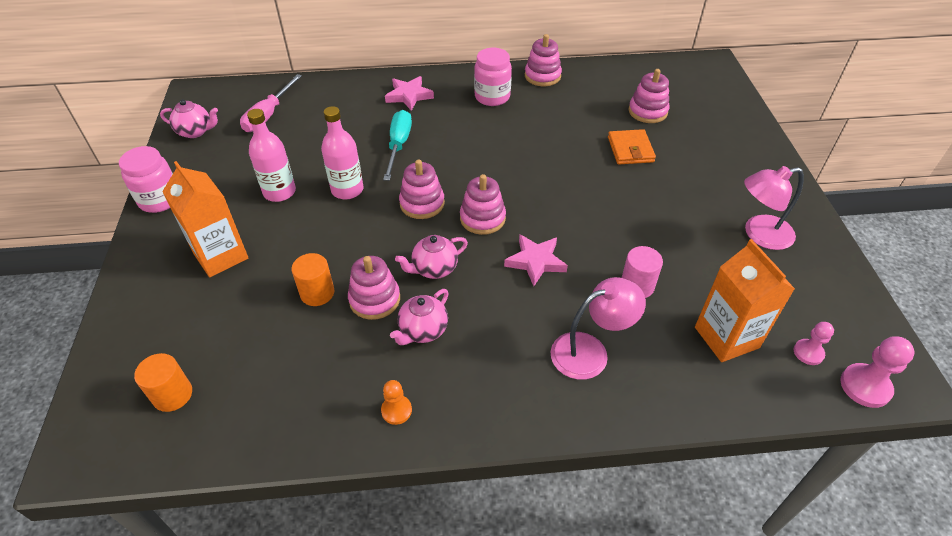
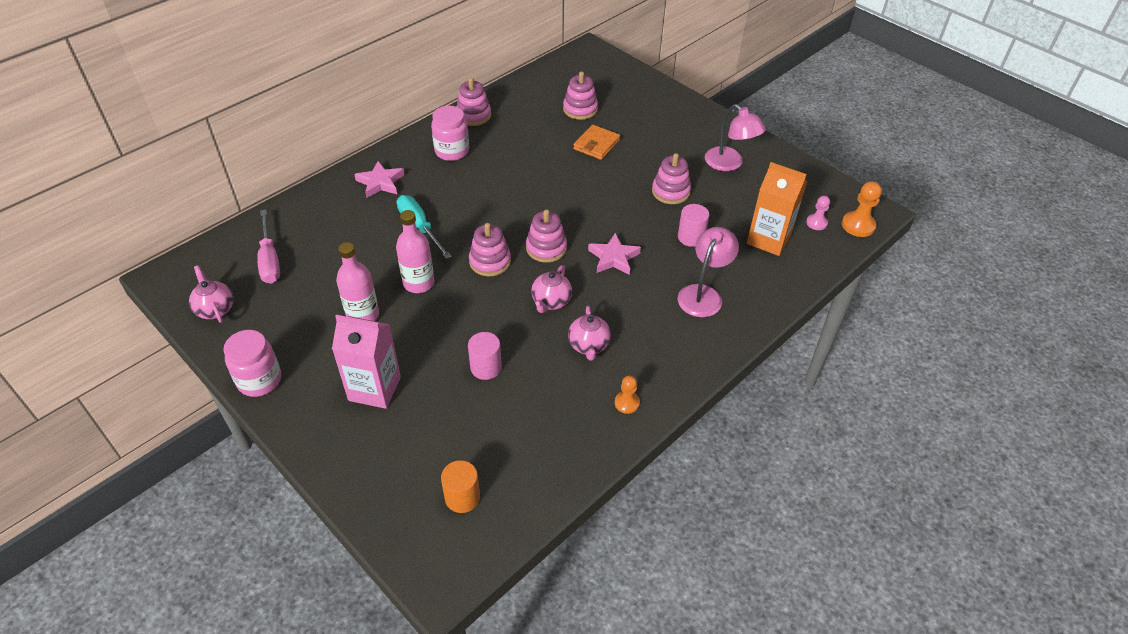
camera: 40 degrees left, 0 degrees up
(196, 131) = (215, 309): pink teapot -> pink teapot turned 90 degrees counterclockwise
(220, 256) = (374, 388): orange carton -> pink carton
(317, 293) = (486, 367): orange cylinder -> pink cylinder
(374, 299) = (533, 346): pink stacking toy -> pink stacking toy (670, 192)
(630, 150) = (596, 144): orange wallet -> orange wallet turned 75 degrees clockwise
(759, 234) = (729, 164): pink lamp -> pink lamp turned 75 degrees counterclockwise
(865, 386) = (858, 225): pink pawn -> orange pawn

